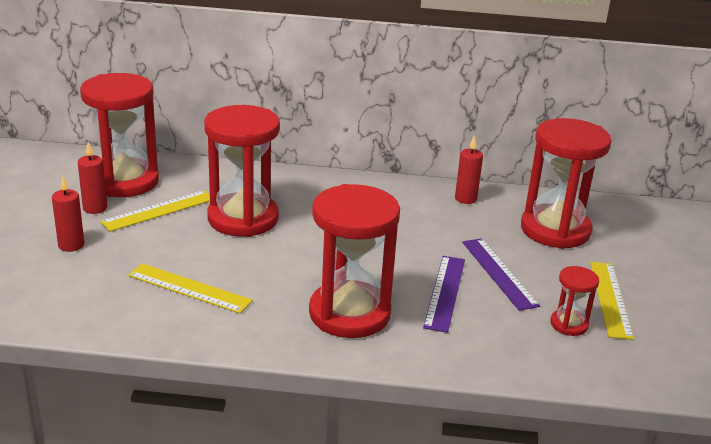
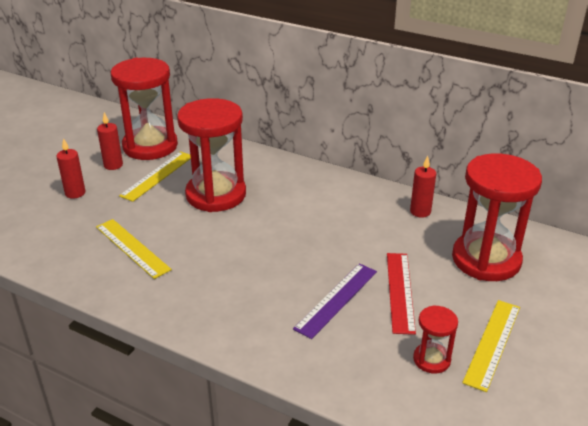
camera: 25 degrees right, 5 degrees up
(159, 210) = (157, 175): yellow ruler -> yellow ruler turned 45 degrees counterclockwise
(349, 313) = (240, 300): red hourglass -> none
(499, 273) = (400, 291): purple ruler -> red ruler

